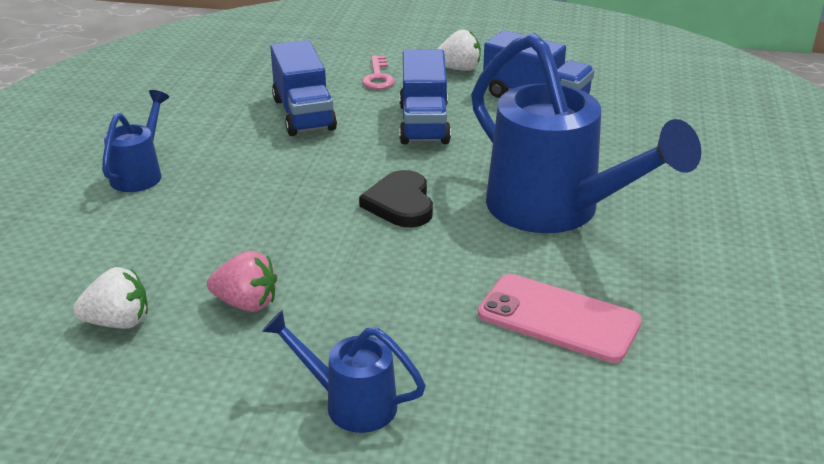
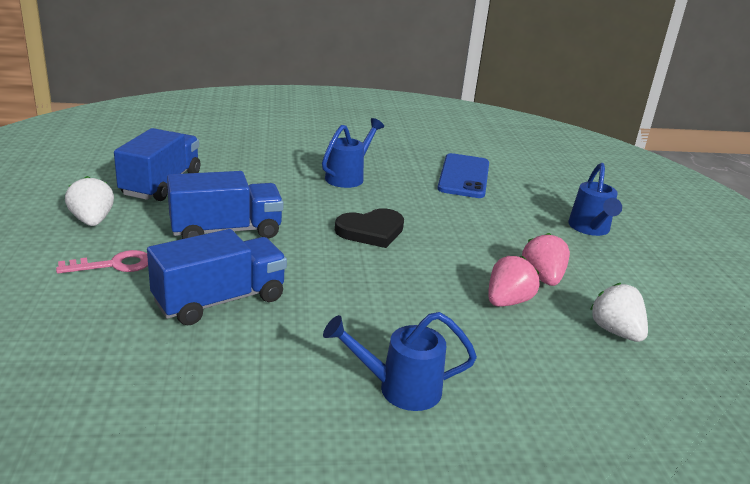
camera: 110 degrees left, 5 degrees down
(216, 261) = (507, 301): none -> pink strawberry
(555, 211) = (348, 177): blue watering can -> blue watering can, size x0.48
(558, 318) = (464, 176): pink phone -> blue phone

